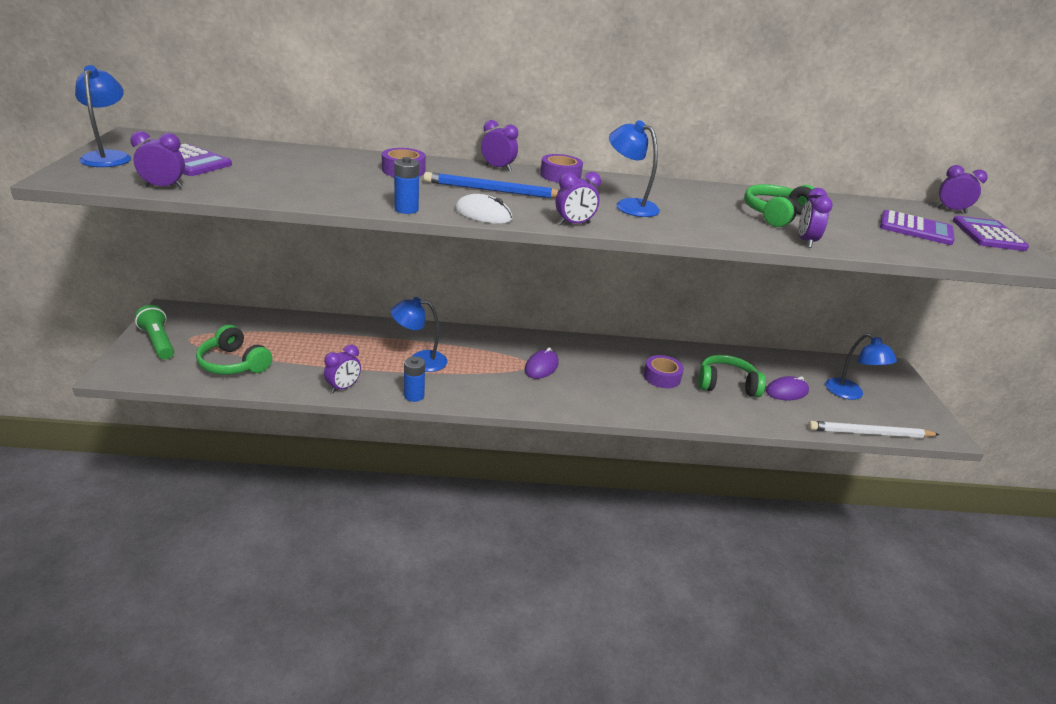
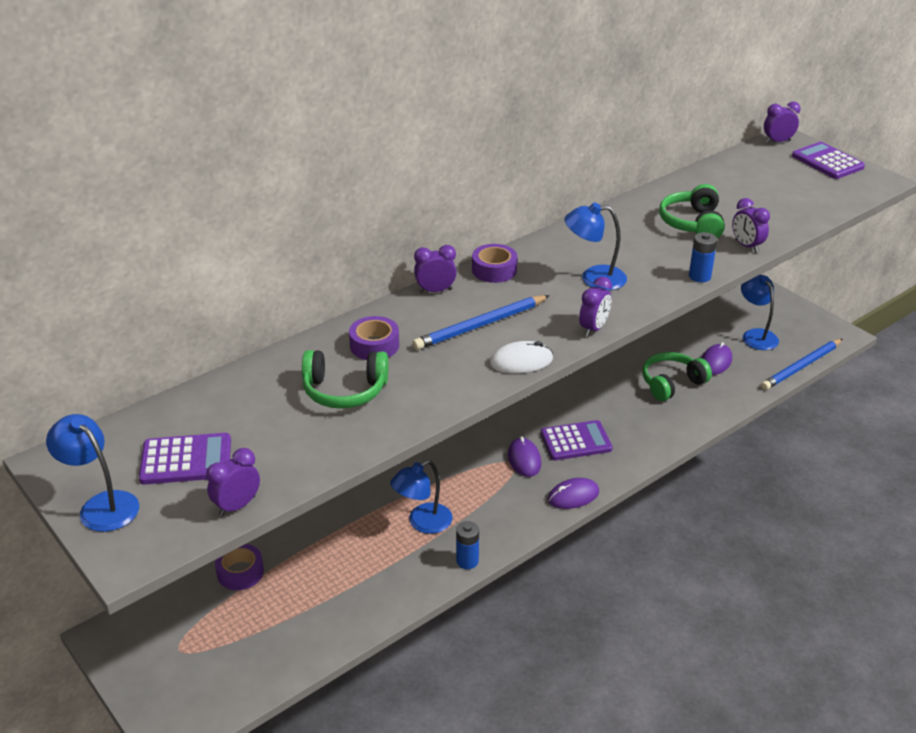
camera: 35 degrees left, 5 degrees up
(158, 342) = (156, 675): green flashlight -> none
(234, 363) = (268, 643): green headphones -> green headphones (344, 390)
(343, 387) = (400, 595): purple clock -> none
(406, 209) = (463, 395): blue battery -> blue battery (699, 276)
(545, 404) = (573, 496): none -> purple mouse
(662, 377) = (621, 407): purple tape -> purple tape (240, 572)
(850, 394) = (756, 335): blue lamp -> blue lamp turned 135 degrees counterclockwise
(870, 433) = (801, 367): white pencil -> blue pencil
(915, 229) = (784, 183): purple calculator -> purple calculator (576, 441)

